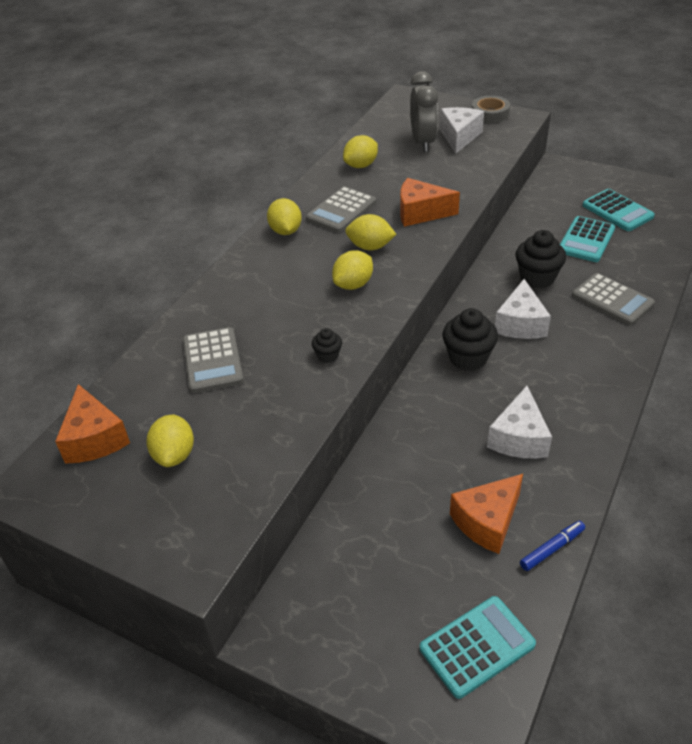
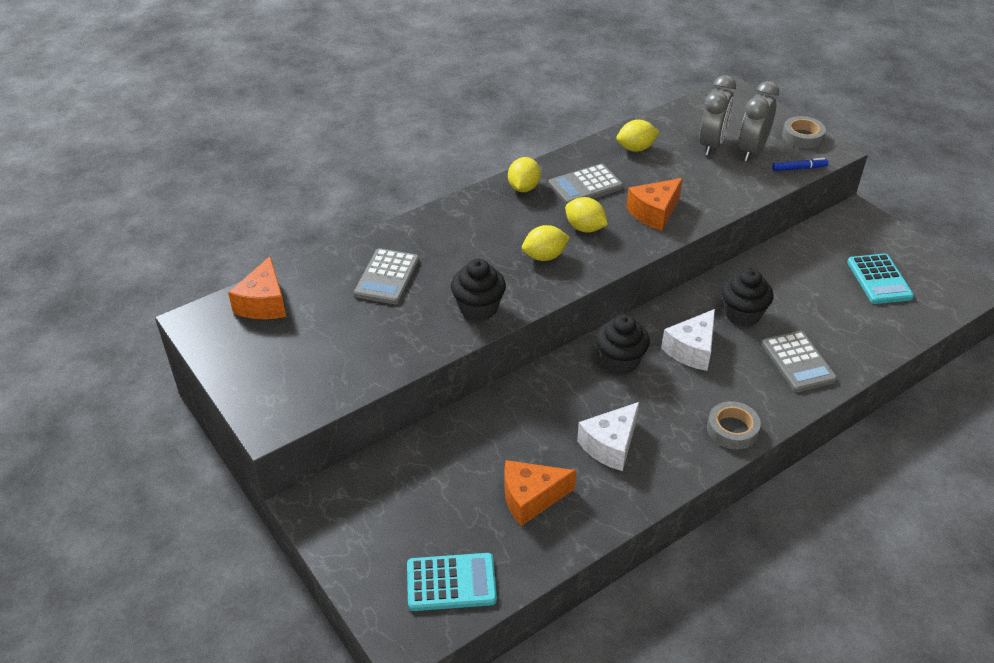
camera: 25 degrees right, 0 degrees up
(174, 455) = (310, 338): yellow lemon -> none
(327, 355) = (478, 308): black cupcake -> black cupcake, size x1.95
(420, 213) = (654, 213): orange cheese -> orange cheese turned 75 degrees counterclockwise
(459, 137) = (752, 151): white cheese -> grey clock
(552, 549) = (566, 542): blue marker -> blue marker (799, 168)
(586, 240) = (821, 296): turquoise calculator -> none
(608, 378) = (732, 429): none -> grey tape

